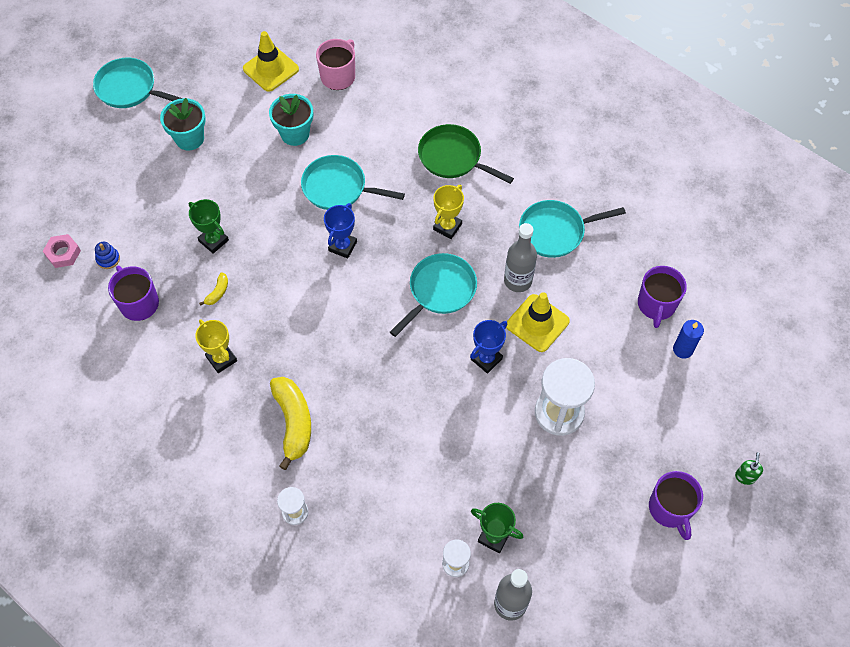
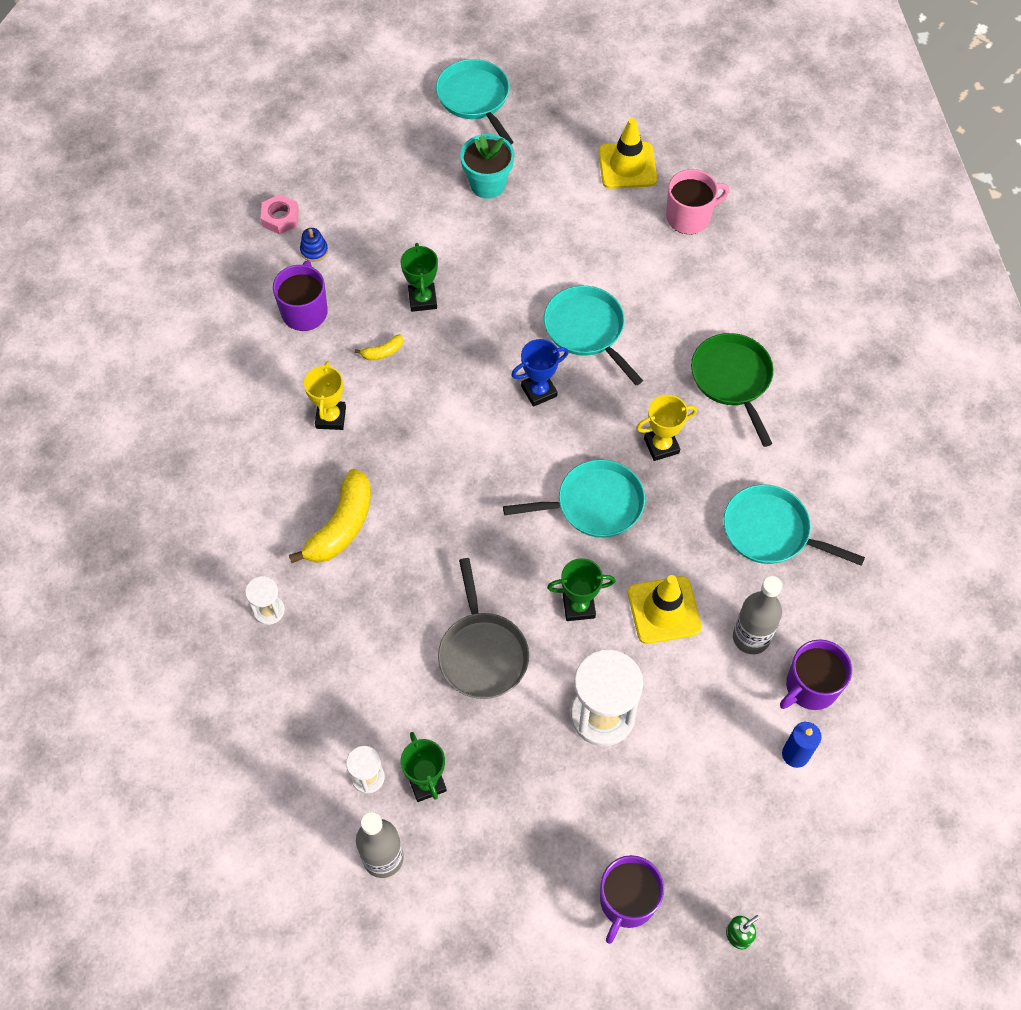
camera: 40 degrees right, 0 degrees up
(295, 134) = (593, 247): turquoise flower pot -> none
(455, 432) = (482, 653): none -> grey pan
(486, 359) = (578, 606): blue trophy -> green trophy
(518, 281) = (683, 553): grey bottle -> grey bottle (751, 637)

